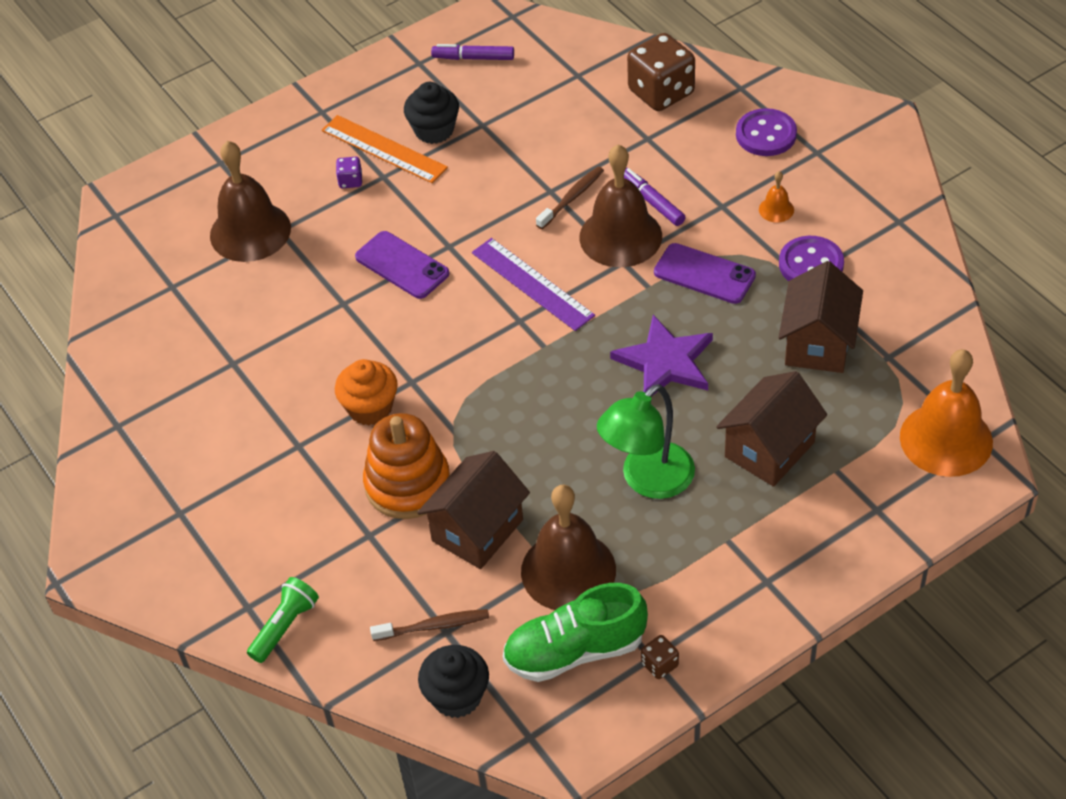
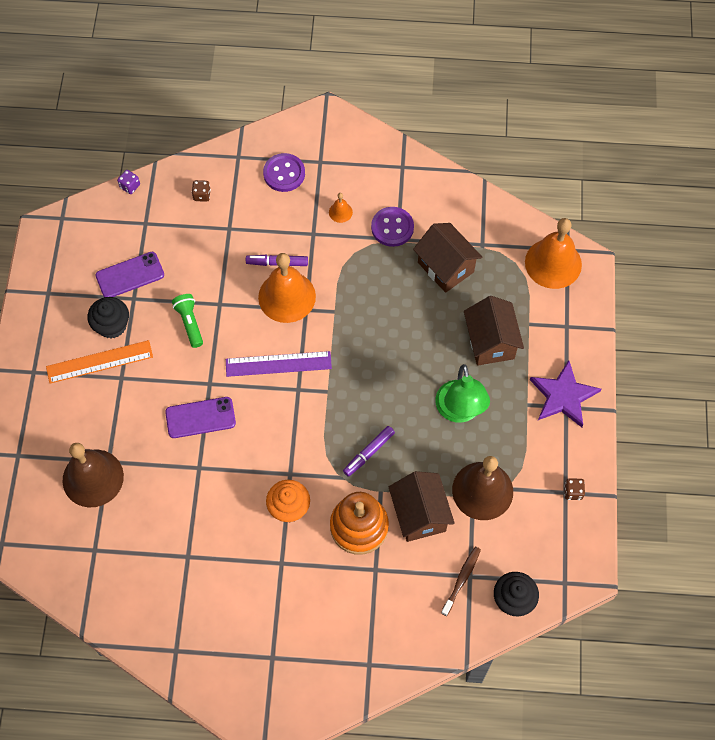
camera: 55 degrees left, 15 degrees up
(285, 626) = (398, 654): green flashlight -> green flashlight (189, 323)
(350, 181) = (107, 397): purple dice -> purple dice (130, 186)
(473, 58) = (74, 263): purple marker -> purple marker (368, 453)
(571, 198) = (235, 298): brown toothbrush -> none
(575, 651) = (533, 524): green shoe -> none
(620, 236) = (287, 296): brown bell -> orange bell
(661, 92) = (202, 195): brown dice -> brown dice, size x0.44
(665, 362) = (392, 343): purple star -> purple star (563, 396)
(704, 274) = (351, 279): purple phone -> purple phone (130, 275)

